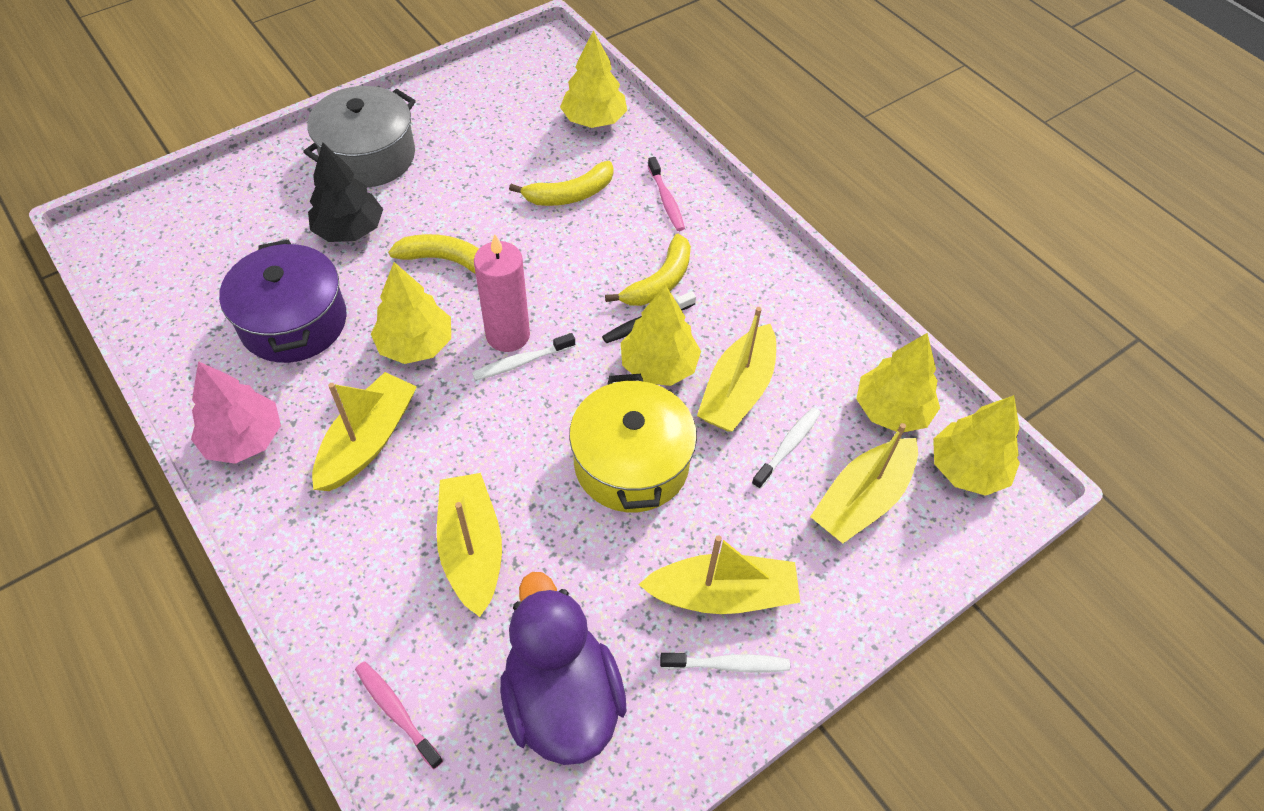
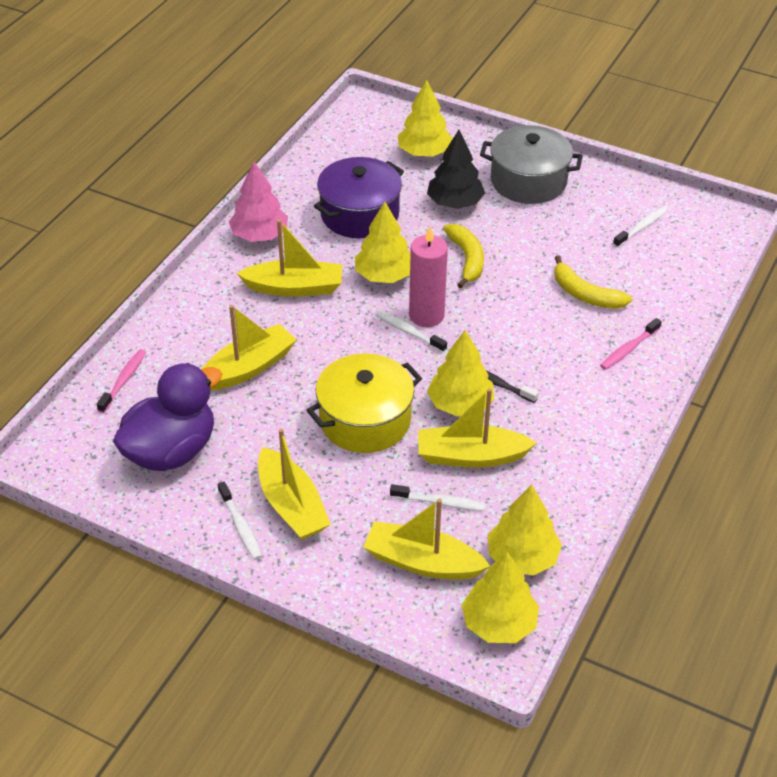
camera: 65 degrees right, 10 degrees down
(508, 111) = (641, 228): none -> white toothbrush
(594, 120) = (677, 276): yellow tree -> yellow tree (424, 152)
(659, 282) = (540, 376): yellow banana -> none

